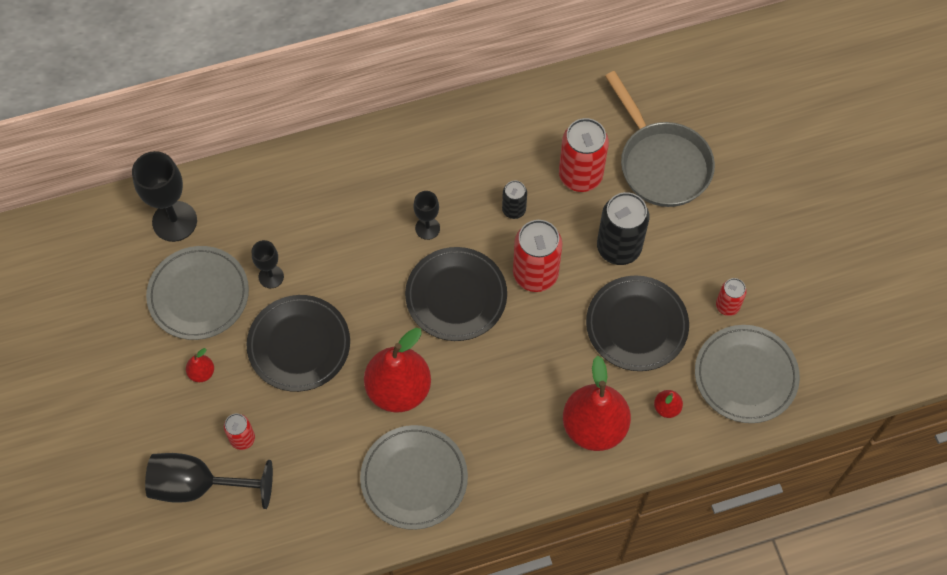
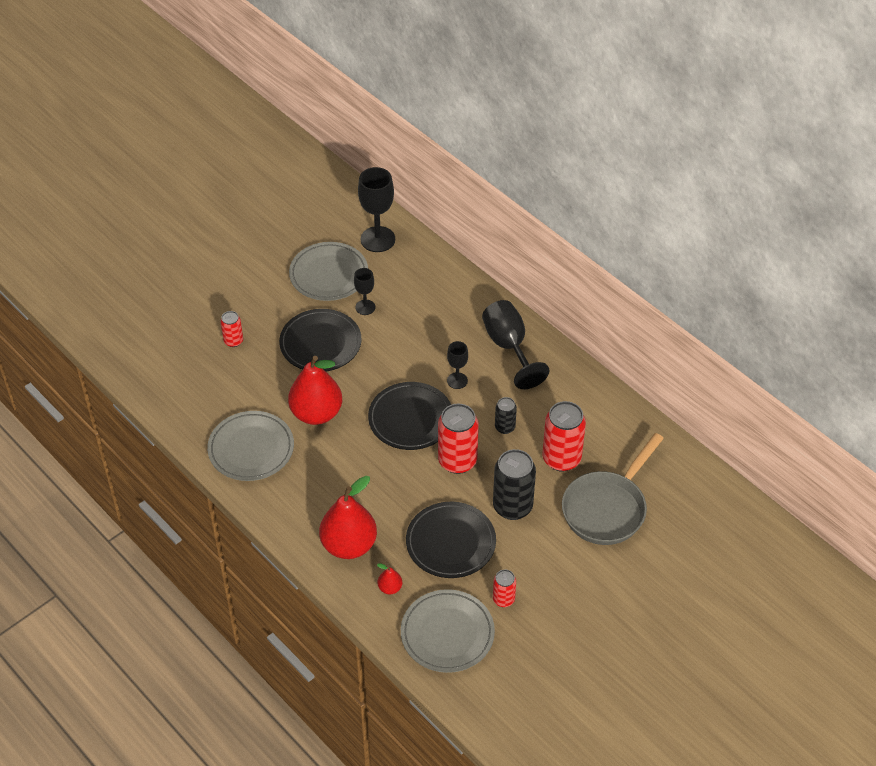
camera: 65 degrees right, 15 degrees down
(198, 485) = (187, 331): black goblet -> black goblet (509, 347)
(202, 373) = (271, 300): red pear -> none

